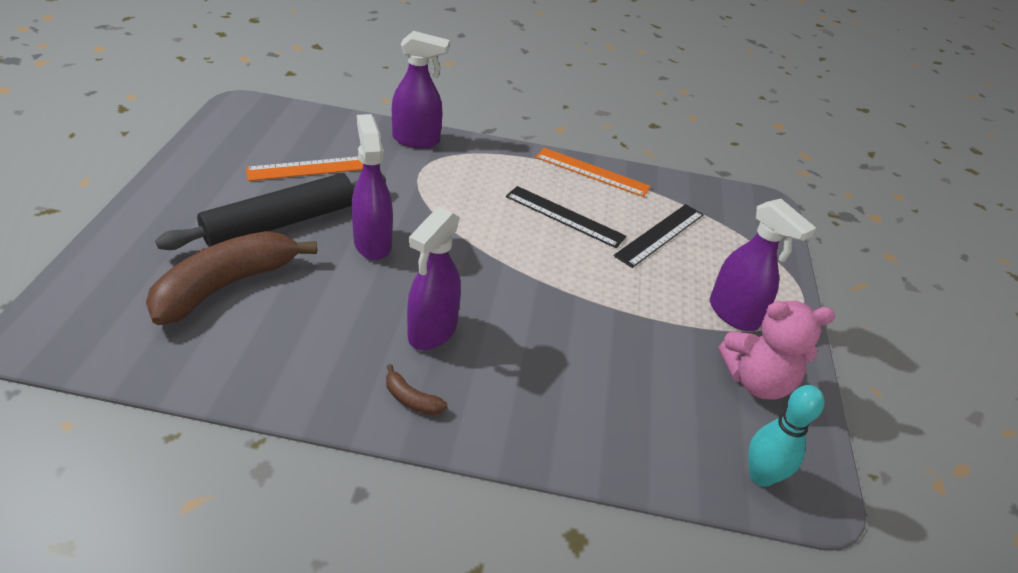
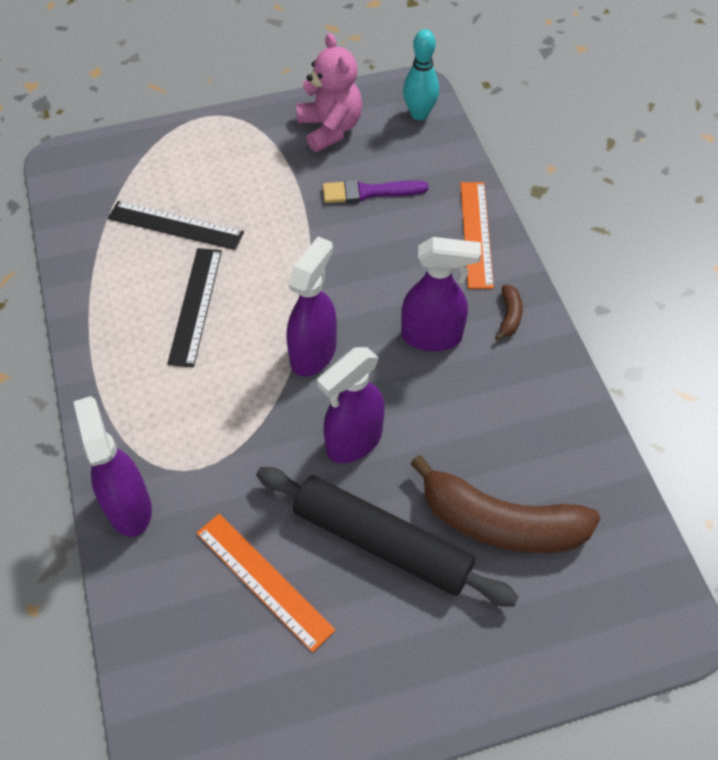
camera: 110 degrees left, 15 degrees up
(592, 172) = (91, 310): orange ruler -> orange ruler (476, 234)
(644, 371) = (369, 192): none -> purple brush
(734, 314) = (259, 154): purple spray bottle -> purple spray bottle (313, 353)

